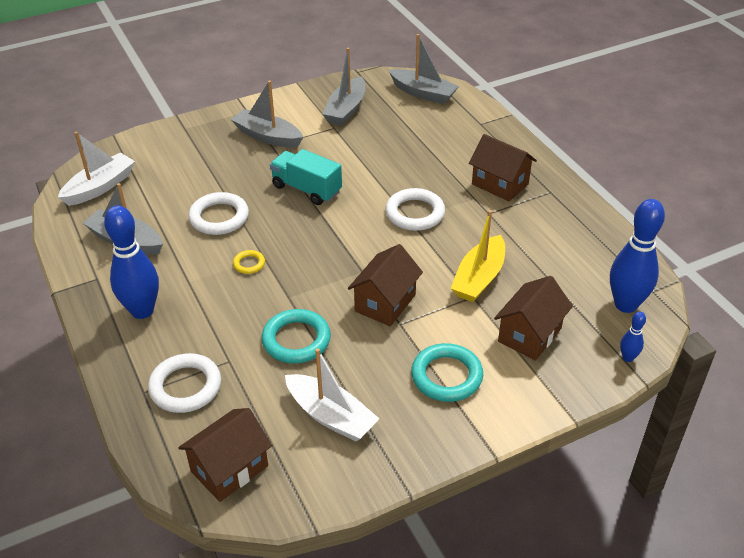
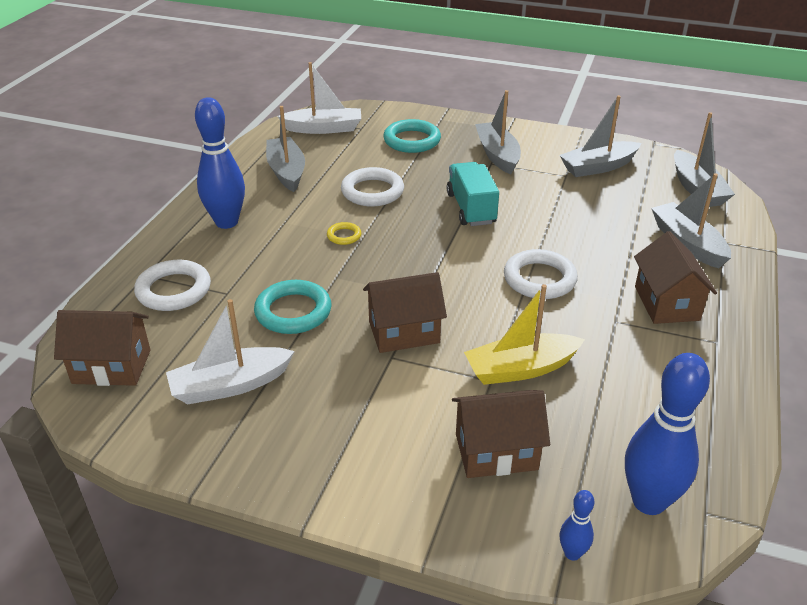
camera: 45 degrees right, 5 degrees down
(330, 416) = (230, 385): white boat -> white boat turned 75 degrees clockwise
(446, 376) = (365, 427): turquoise ring -> turquoise ring (412, 140)
(464, 136) = (687, 243): none -> grey boat

